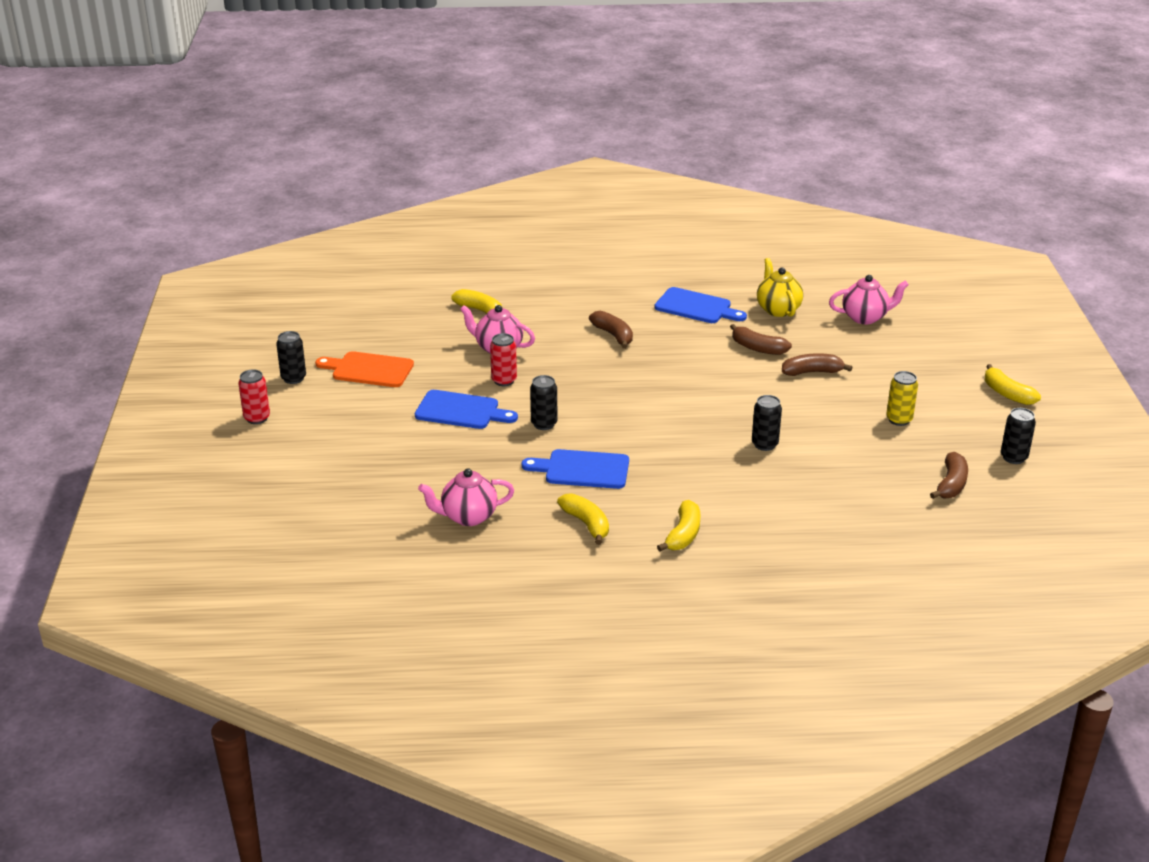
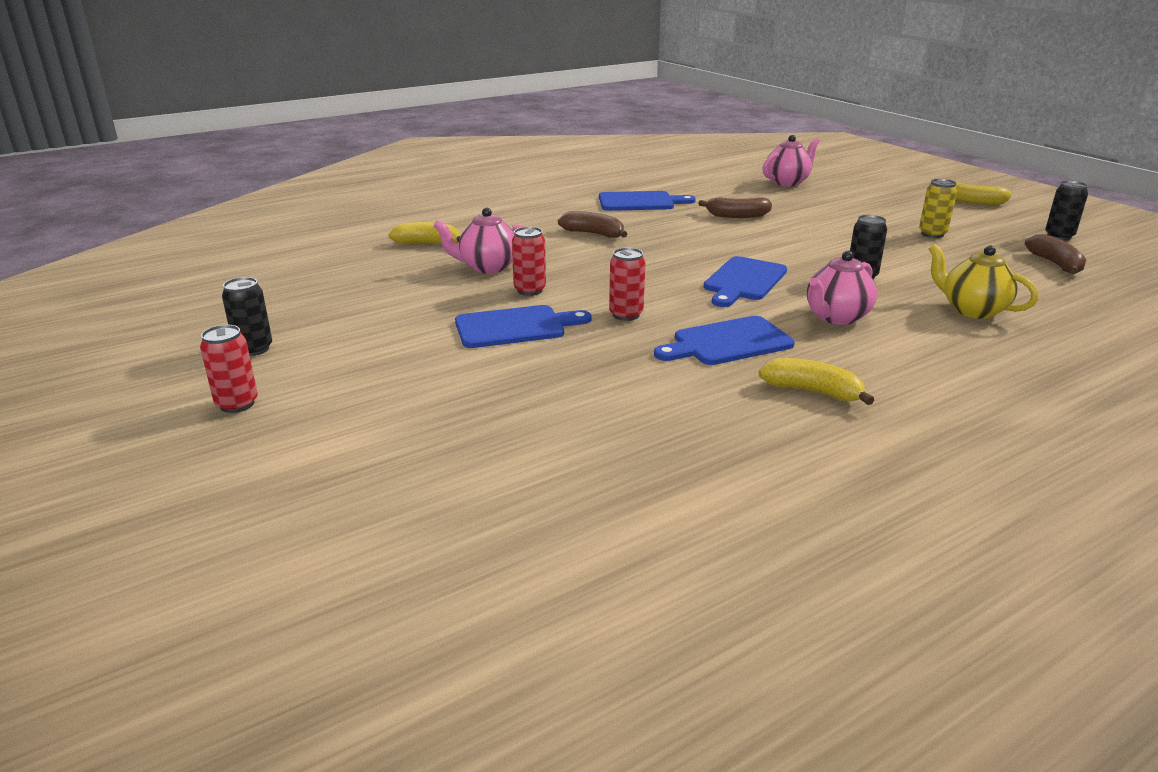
camera: 30 degrees left, 5 degrees down
(369, 370) = (352, 318): orange cutting board -> none
(468, 517) = (667, 428): pink teapot -> pink teapot (836, 317)
(544, 424) = (626, 315): black can -> red can
(666, 420) = (744, 281): none -> blue cutting board
(683, 534) = (924, 369): yellow banana -> none
(778, 309) = (711, 190): yellow teapot -> yellow teapot (972, 310)
(812, 372) = (808, 221): brown banana -> none

